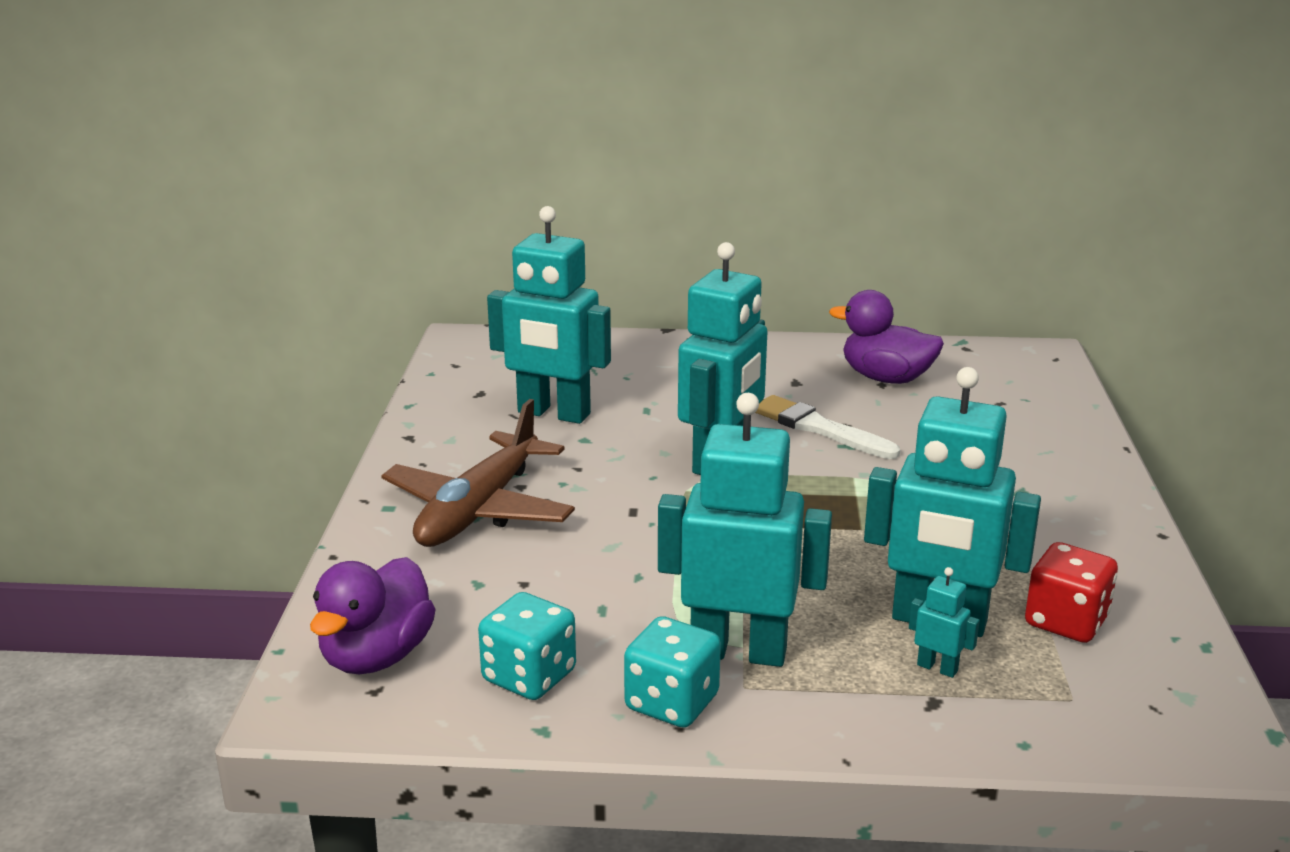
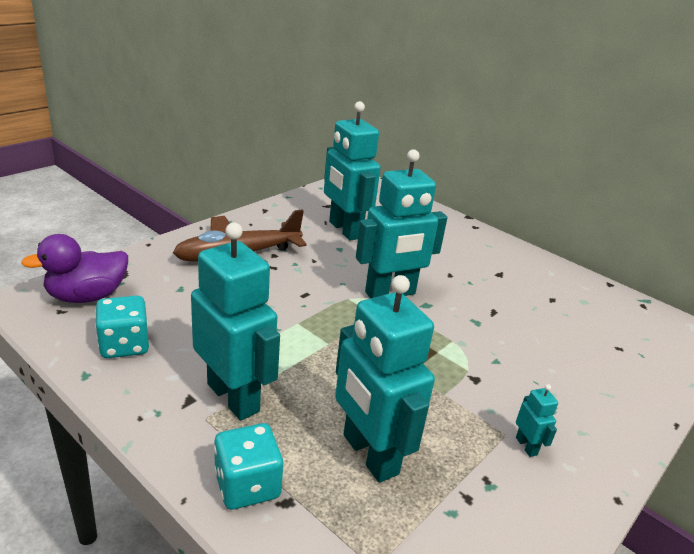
camera: 35 degrees right, 5 degrees up
(672, 702) = (158, 402): turquoise dice -> turquoise dice (247, 485)
(819, 428) = (474, 304): white brush -> none
(886, 378) = (560, 297): purple duck -> none
(937, 668) = (322, 482): turquoise robot -> turquoise robot (526, 446)
(1066, 621) = (452, 511): red dice -> none

